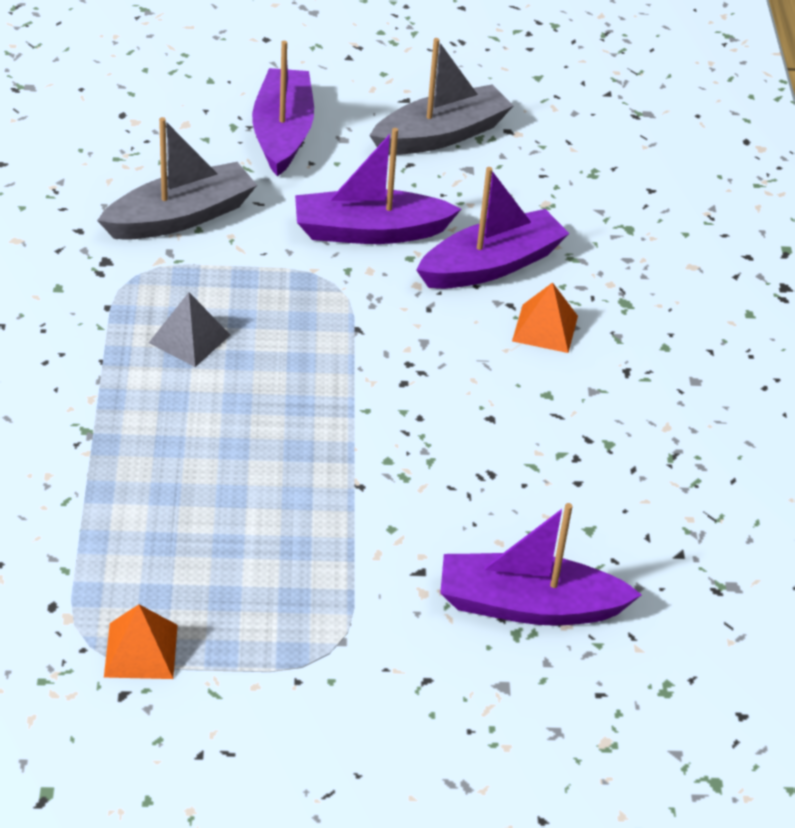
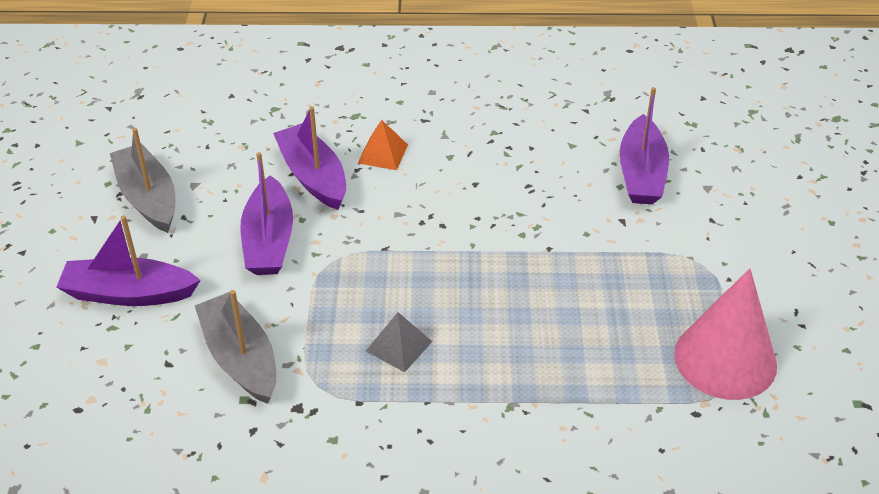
camera: 85 degrees left, 0 degrees up
(141, 650) = (725, 359): orange pyramid -> pink cone

